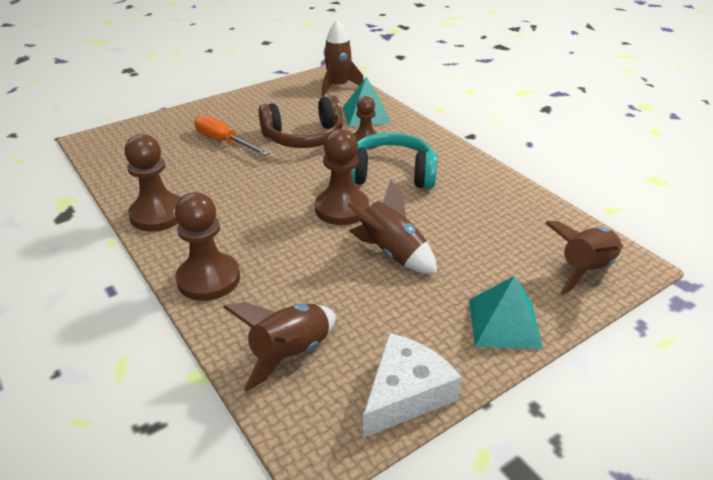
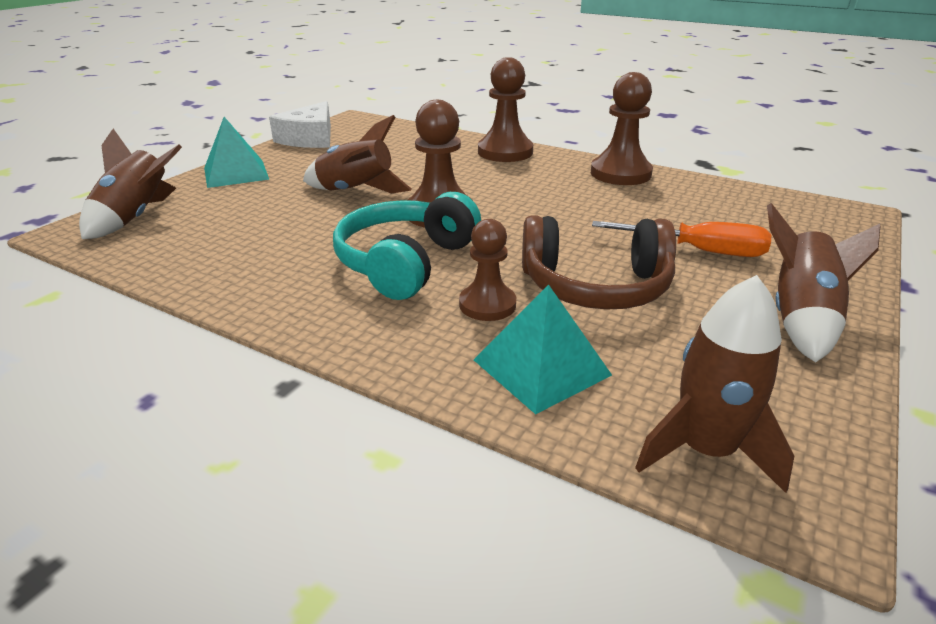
camera: 155 degrees right, 5 degrees down
(290, 353) = (400, 138): brown rocket -> brown rocket (800, 319)
(304, 137) = (595, 286): brown headphones -> brown headphones turned 135 degrees counterclockwise
(391, 174) = (406, 262): turquoise headphones -> turquoise headphones turned 135 degrees clockwise

